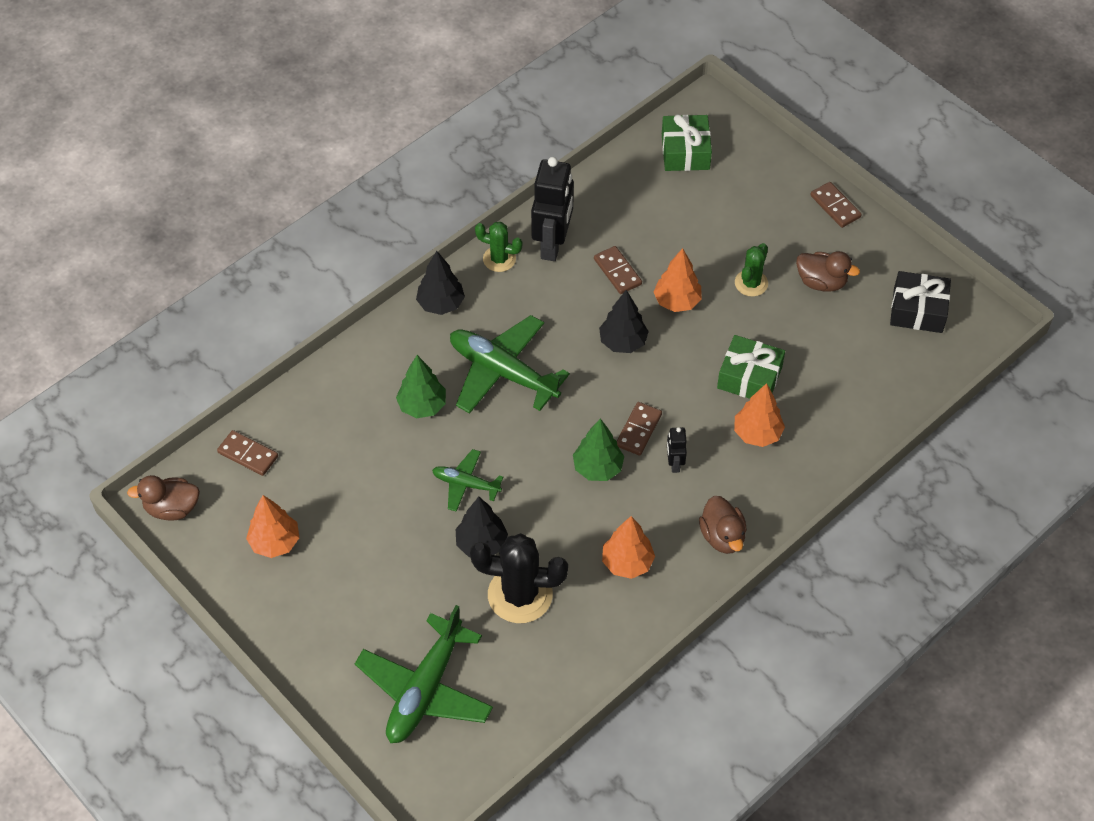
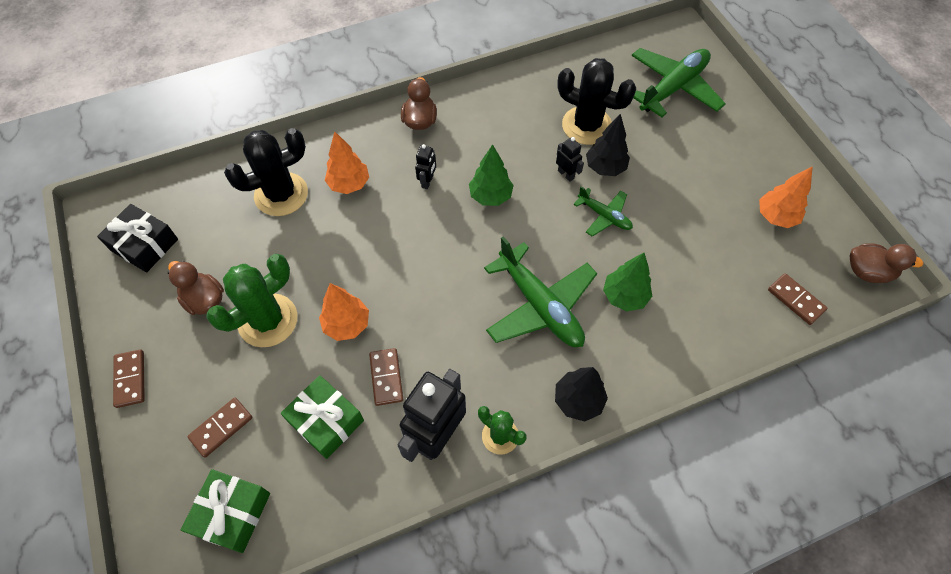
camera: 160 degrees left, 5 degrees up
(524, 521) = (566, 174): none -> black robot
(622, 342) = (418, 299): black tree -> none
(627, 562) = (498, 124): orange tree -> none
(638, 430) = (443, 216): brown domino -> brown domino (221, 427)
(749, 377) = (326, 231): green gift -> green gift (326, 421)
(751, 283) = (268, 320): green cactus -> green cactus, size x1.74
(821, 400) = (281, 194): none -> black cactus

